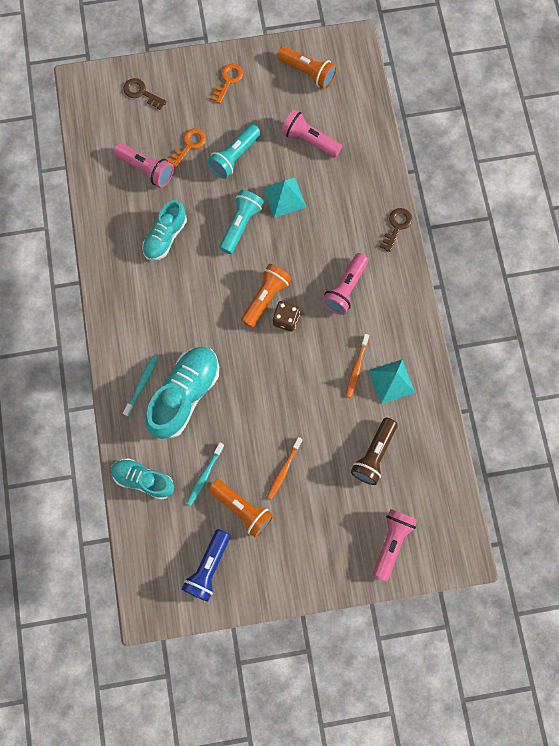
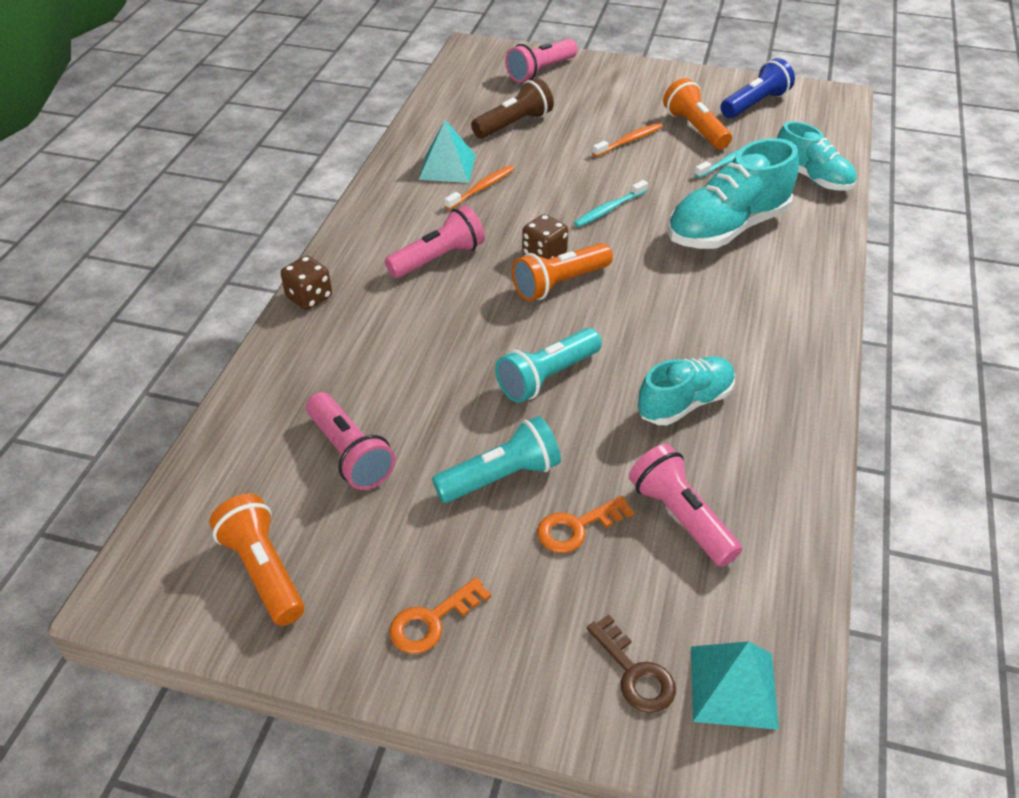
camera: 155 degrees left, 30 degrees down
(142, 384) = (787, 254): turquoise toothbrush -> turquoise toothbrush (609, 209)
(284, 197) = (451, 388): turquoise pyramid -> turquoise pyramid (733, 686)
(396, 226) = (309, 297): brown key -> brown dice

